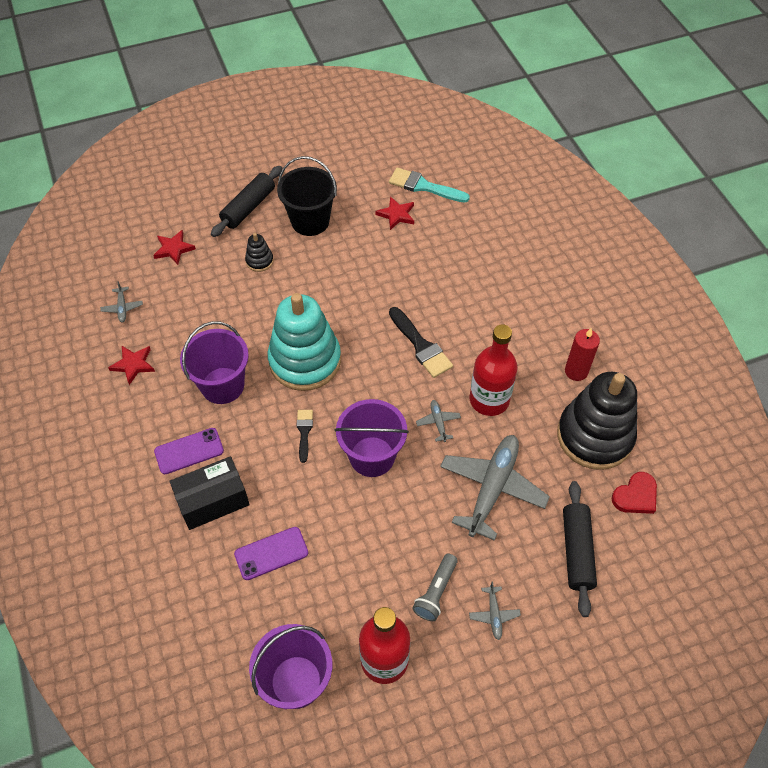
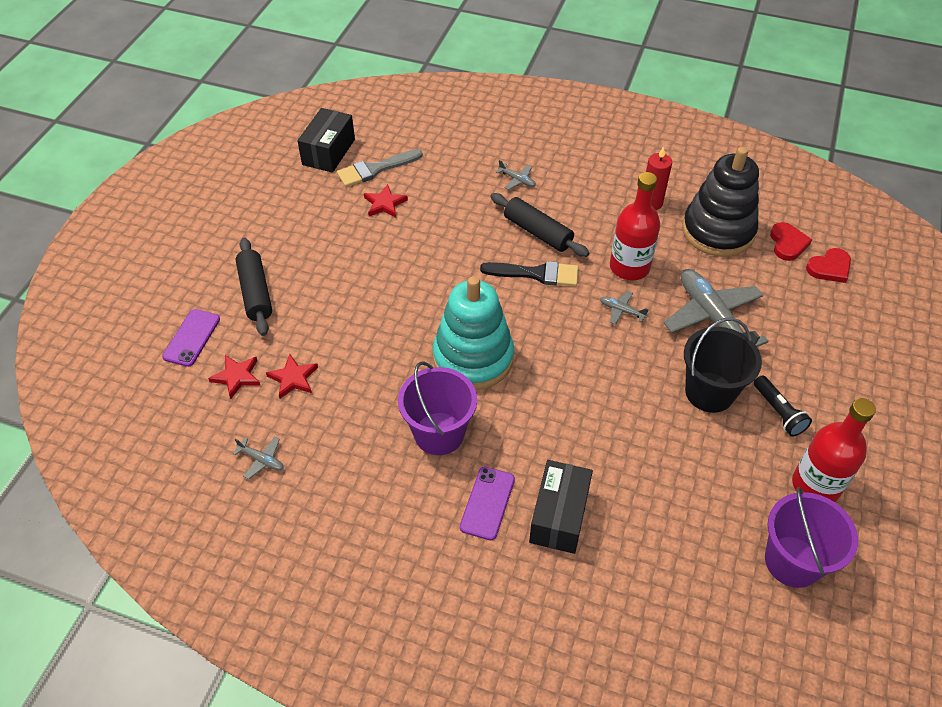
camera: 50 degrees left, 5 degrees down
(133, 365) = (341, 491): red star -> red star (293, 378)
(259, 261) = (327, 322): black stacking toy -> none
(271, 553) = (652, 503): purple phone -> purple phone (192, 338)
(304, 432) = (548, 404): black brush -> none
(310, 221) = (324, 261): black bucket -> black bucket (709, 392)
(372, 456) = (615, 373): purple bucket -> none
(412, 151) = (328, 152): none -> black box
(424, 186) = (375, 169): turquoise brush -> grey brush
(436, 592) = (778, 412): grey flashlight -> black flashlight
(494, 614) = (825, 389): grey plane -> grey plane (517, 180)
(577, 551) = (808, 305): black rolling pin -> black rolling pin (538, 232)
(640, 544) = (829, 268): none -> red heart

